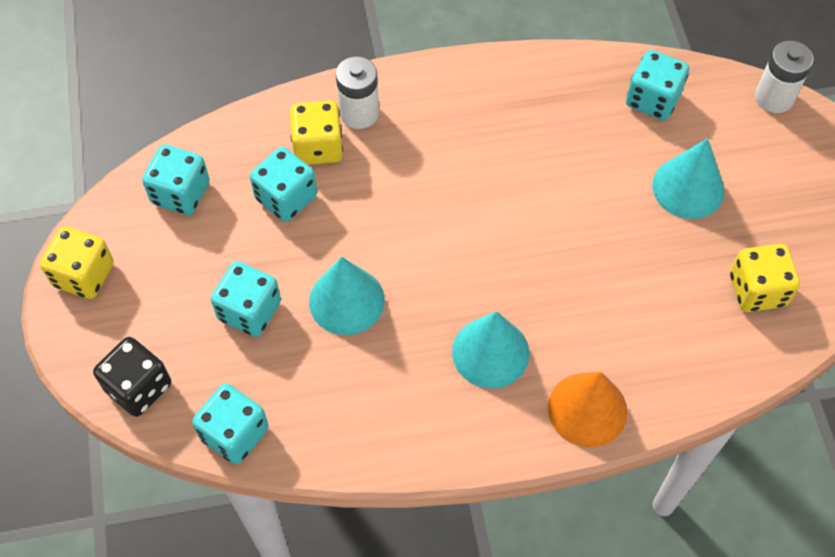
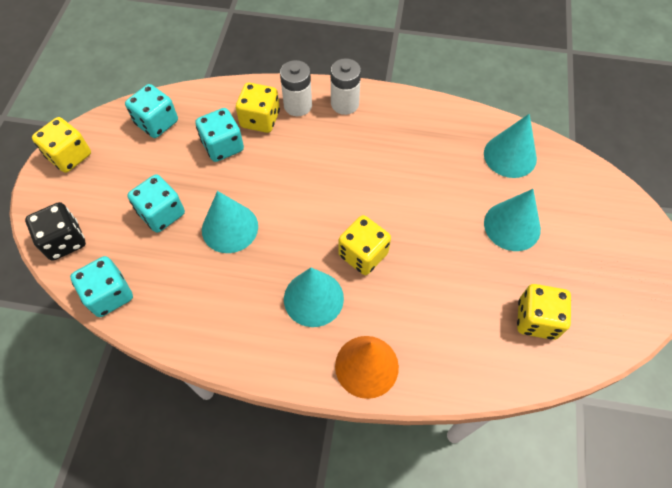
camera: 20 degrees right, 0 degrees up
(526, 280) = (363, 254): none -> yellow dice
(652, 100) = (510, 156): turquoise dice -> turquoise cone
(774, 97) = (604, 180): white battery -> white battery (345, 104)

